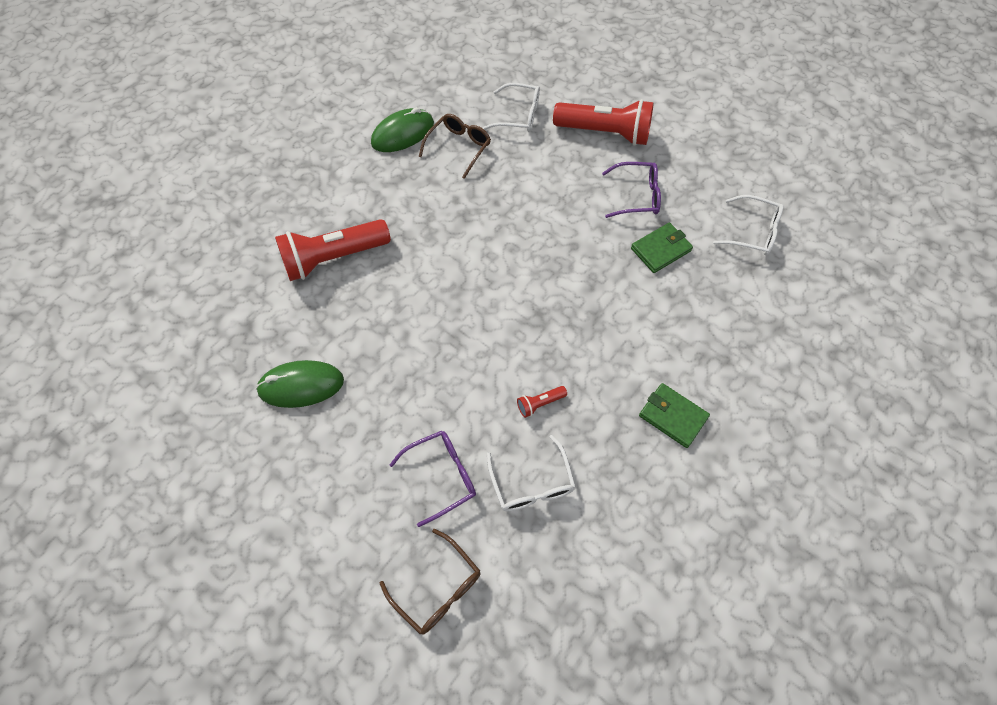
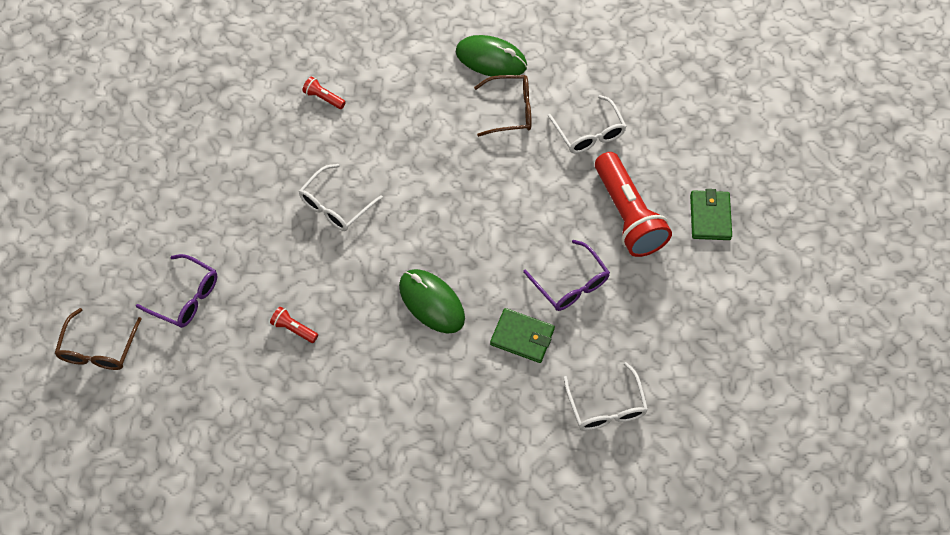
camera: 55 degrees right, 0 degrees up
(301, 385) = (197, 155): green mouse -> green mouse (431, 302)
(333, 258) = (323, 98): red flashlight -> red flashlight, size x0.42
(532, 484) = (220, 364): white glasses -> white glasses (335, 206)
(672, 416) = (351, 437): green wallet -> green wallet (710, 217)

